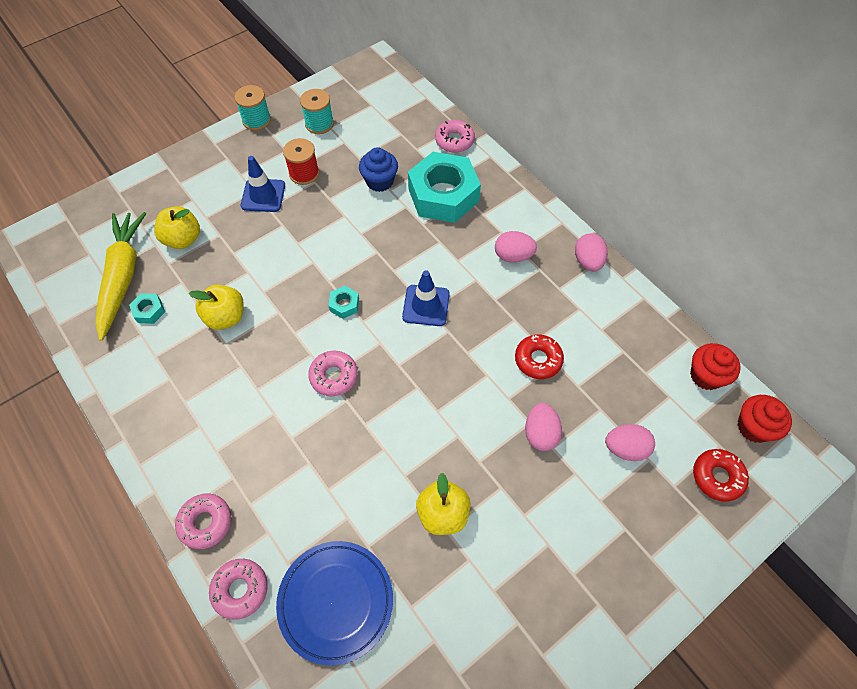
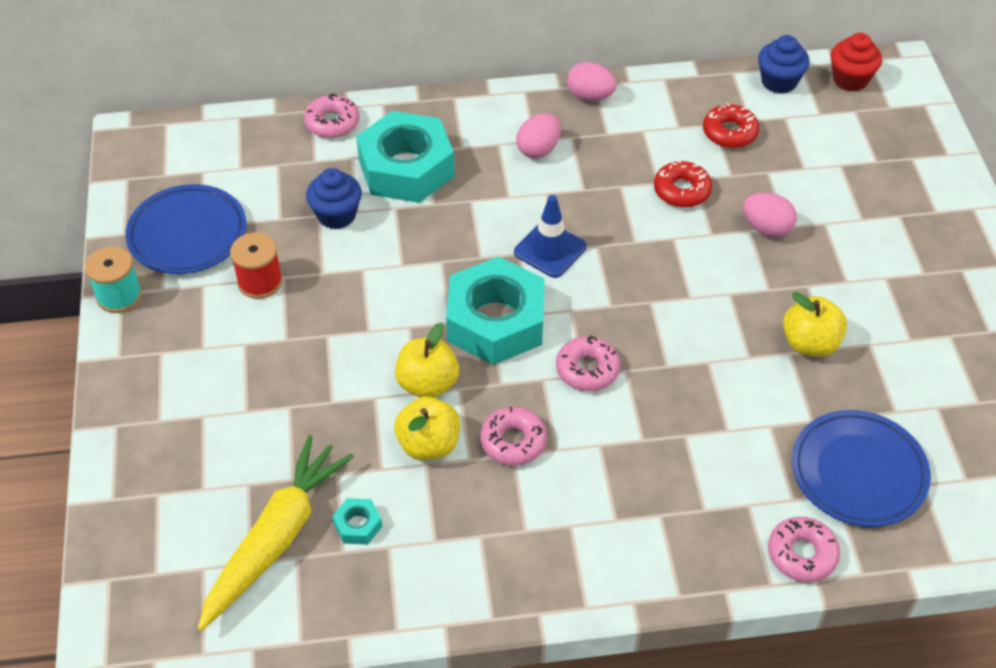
camera: 60 degrees left, 10 degrees down
(123, 277) = (276, 538): yellow carrot -> yellow carrot turned 90 degrees clockwise
(183, 239) = (265, 449): yellow apple -> yellow apple (427, 384)
(205, 522) = (703, 561): pink donut -> pink donut (513, 441)
(263, 195) = (261, 337): blue traffic cone -> none
(319, 124) = (187, 234): turquoise spool -> blue plate
(344, 305) = (495, 321): turquoise nut -> turquoise nut, size x2.49
(625, 448) = (819, 175): pink egg -> none
(706, 376) = (779, 82): red cupcake -> blue cupcake
(717, 477) = (884, 128): red donut -> red donut (729, 132)

